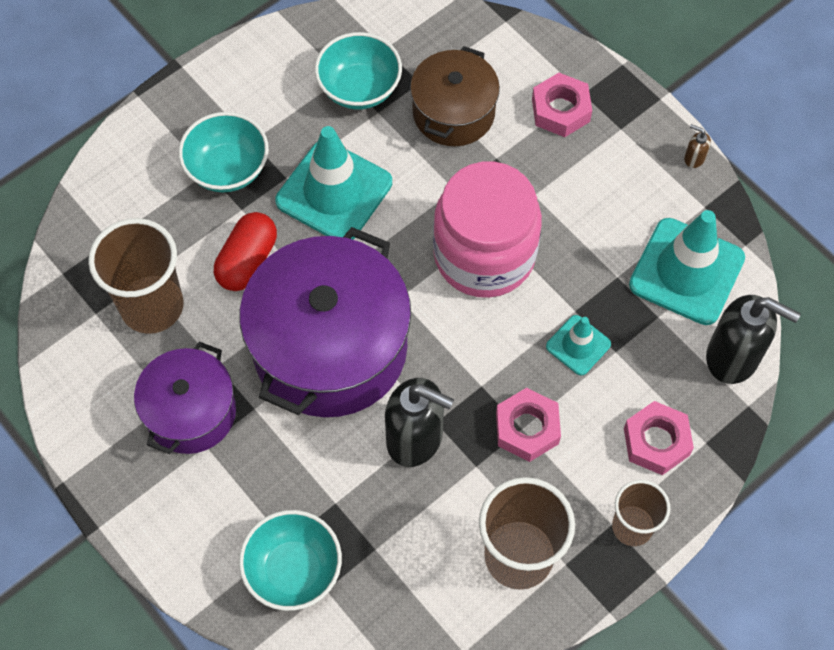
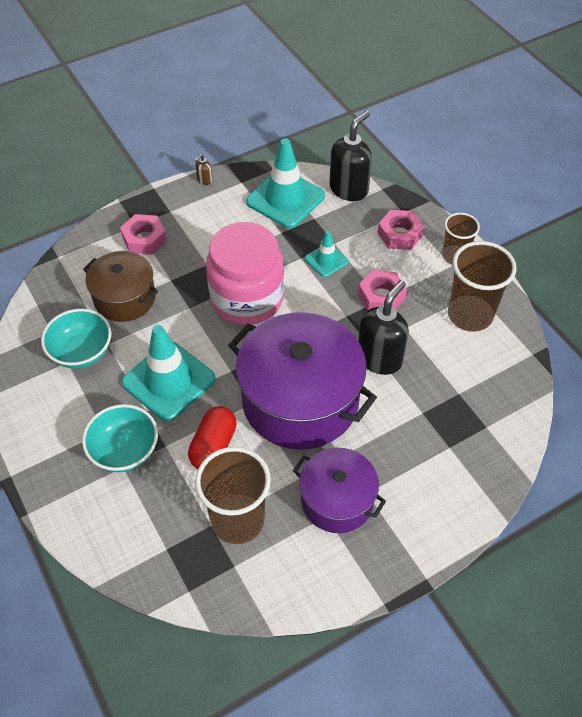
camera: 80 degrees left, 10 degrees down
(247, 261) = (213, 446): red capsule -> red capsule turned 75 degrees clockwise
(293, 570) = (471, 445): turquoise bowl -> none

